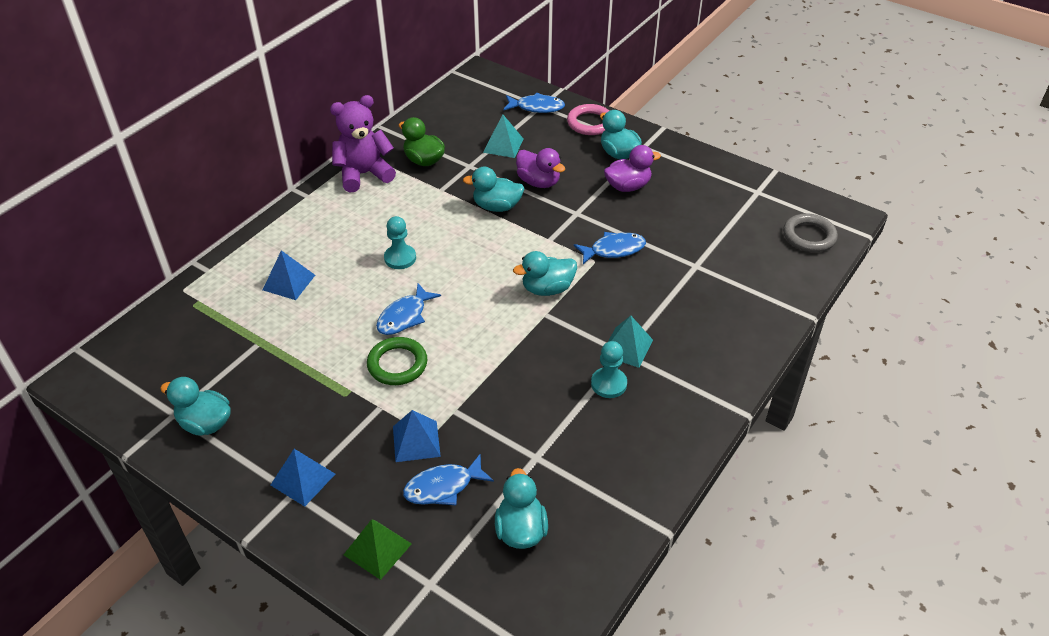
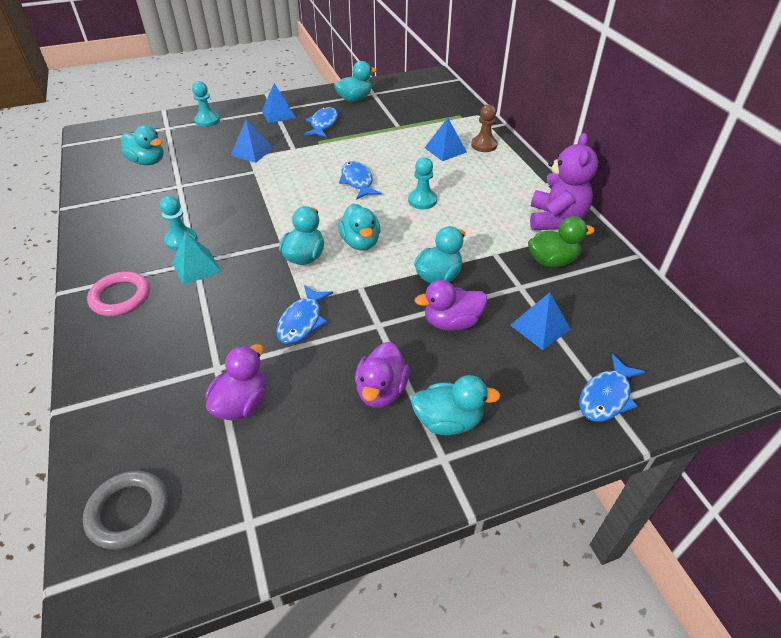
camera: 125 degrees right, 0 degrees up
(258, 259) = (484, 145): none -> brown pawn
(377, 549) = (207, 121): green pyramid -> turquoise pawn
(397, 364) = (318, 165): green ring -> none
(443, 487) = (210, 149): blue fish -> blue fish (323, 124)
(497, 266) = (360, 242): none -> turquoise duck
(503, 145) = (540, 327): turquoise pyramid -> blue pyramid
(590, 123) = (535, 432): pink ring -> pink ring (120, 297)
(704, 237) = (241, 404): none -> purple duck

